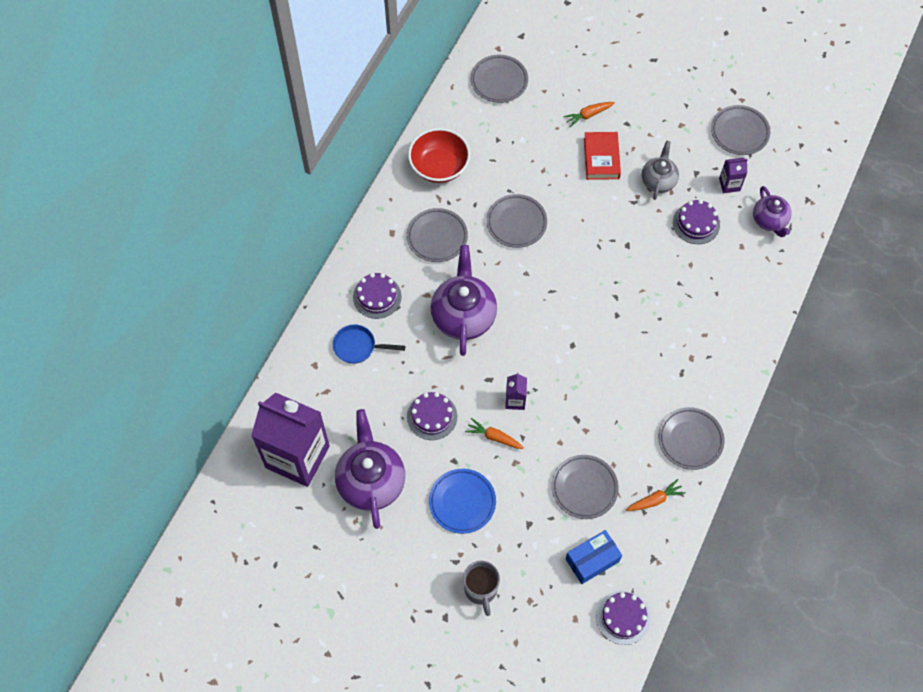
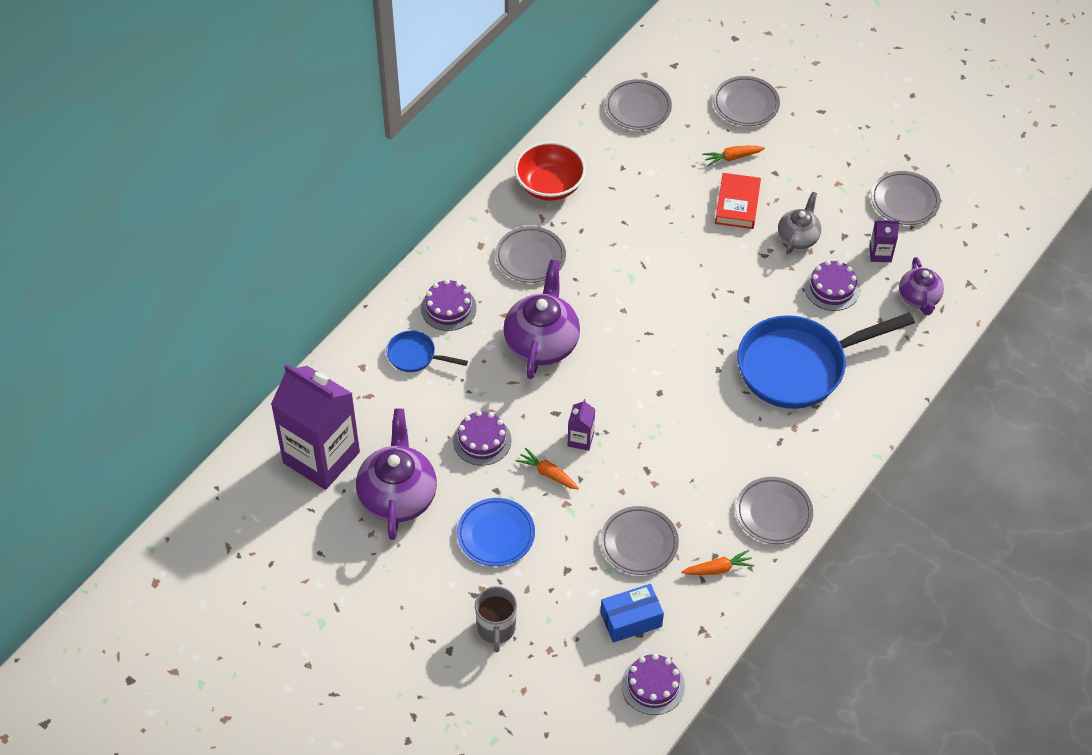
camera: 10 degrees right, 10 degrees down
(516, 223) = (624, 256): grey plate -> grey plate (746, 104)
(683, 300) = (799, 366): none -> blue pan

